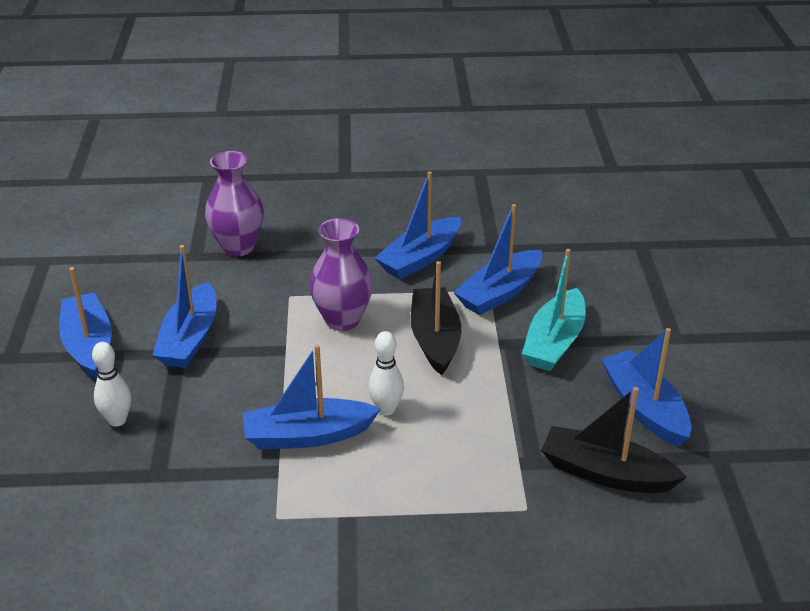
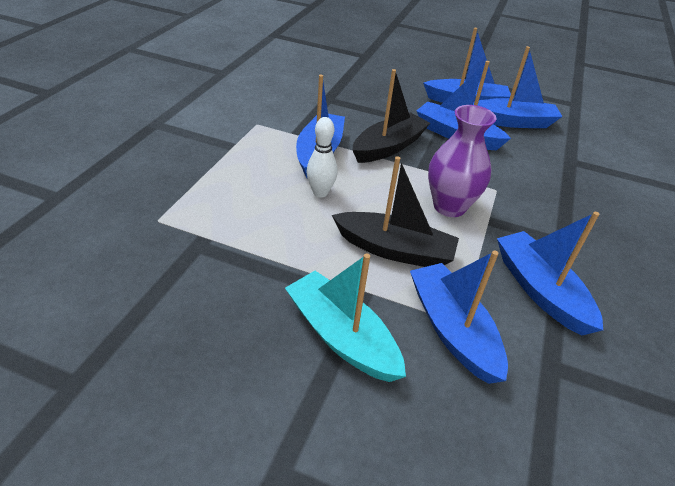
camera: 110 degrees right, 5 degrees up
(117, 420) = (385, 97): white bowling pin -> none
(238, 247) = (581, 183): purple vase -> none
(605, 473) = (143, 282): black boat -> black boat (388, 147)
(644, 408) = (191, 360): blue boat -> blue boat (513, 122)

